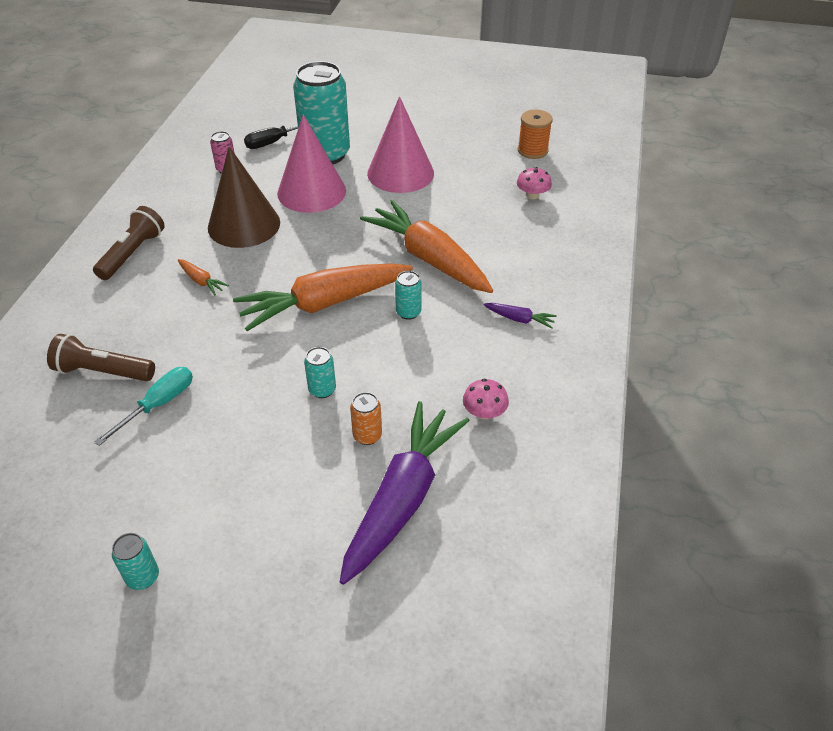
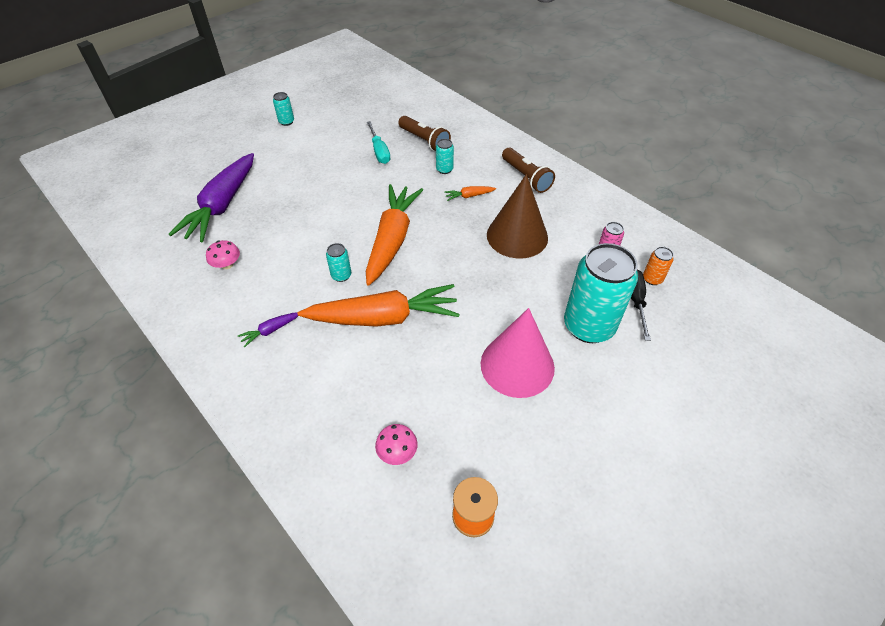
camera: 125 degrees right, 5 degrees up
(103, 371) = (424, 141): brown flashlight -> brown flashlight turned 90 degrees clockwise
(311, 192) = (533, 290): pink cone -> none
(322, 390) = (322, 209): turquoise can -> turquoise can (444, 169)
(367, 436) = (272, 211): orange can -> orange can (652, 279)
(403, 498) = (222, 206): purple carrot -> purple carrot turned 45 degrees clockwise

